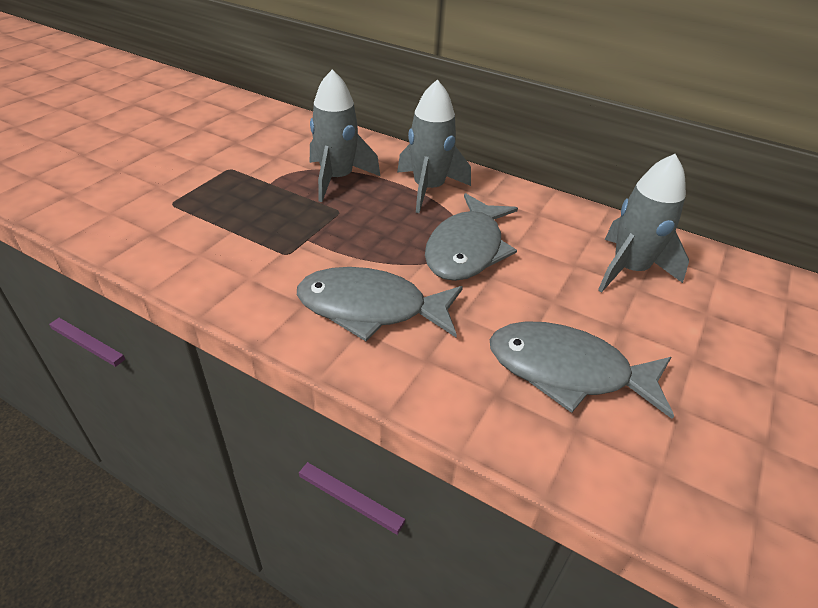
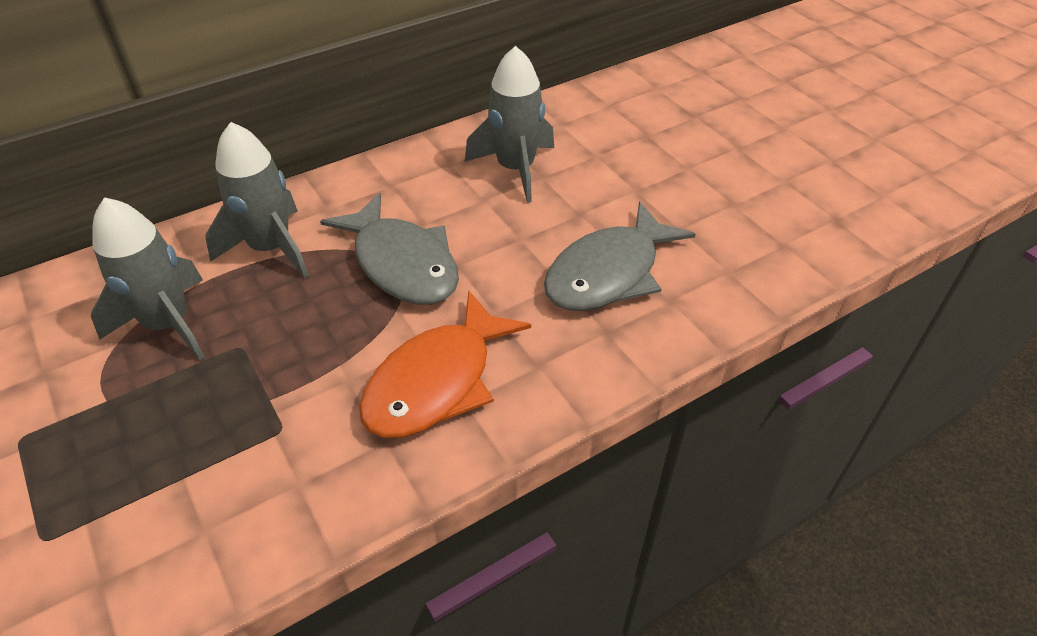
camera: 60 degrees left, 5 degrees up
(371, 308) = (437, 381): grey fish -> orange fish

